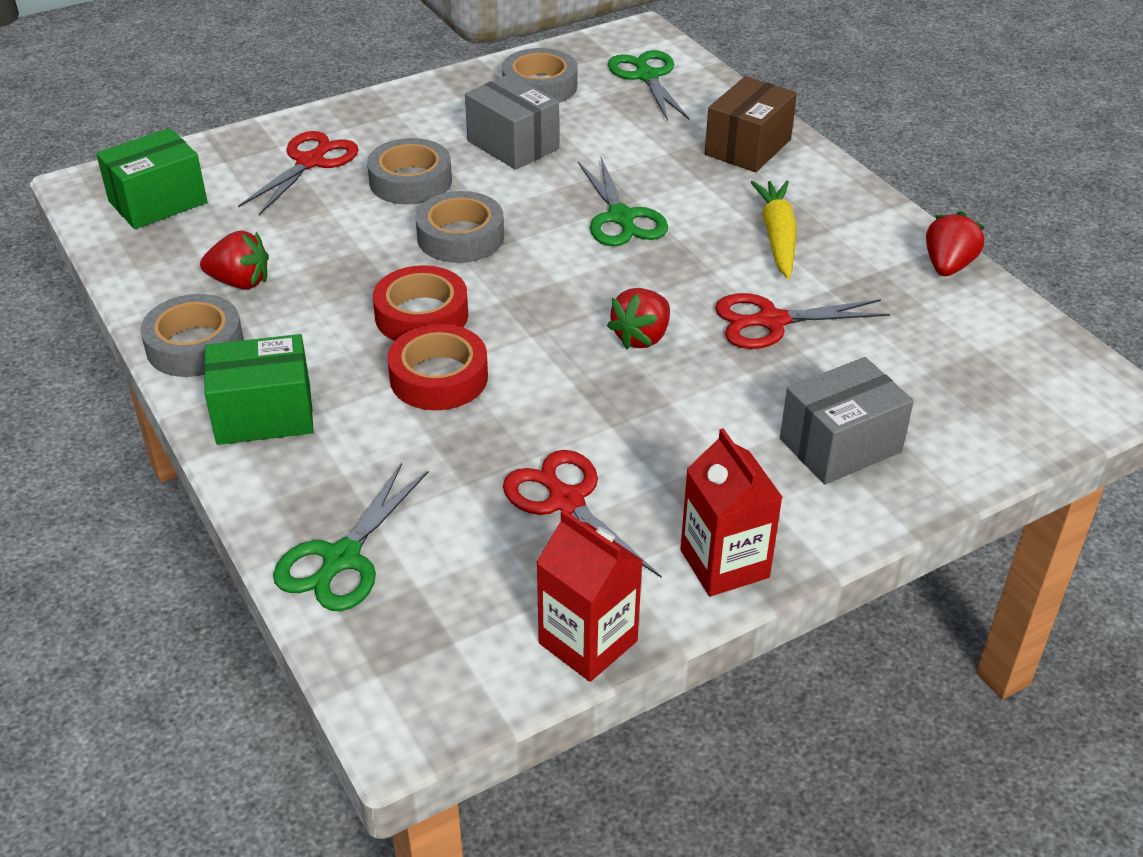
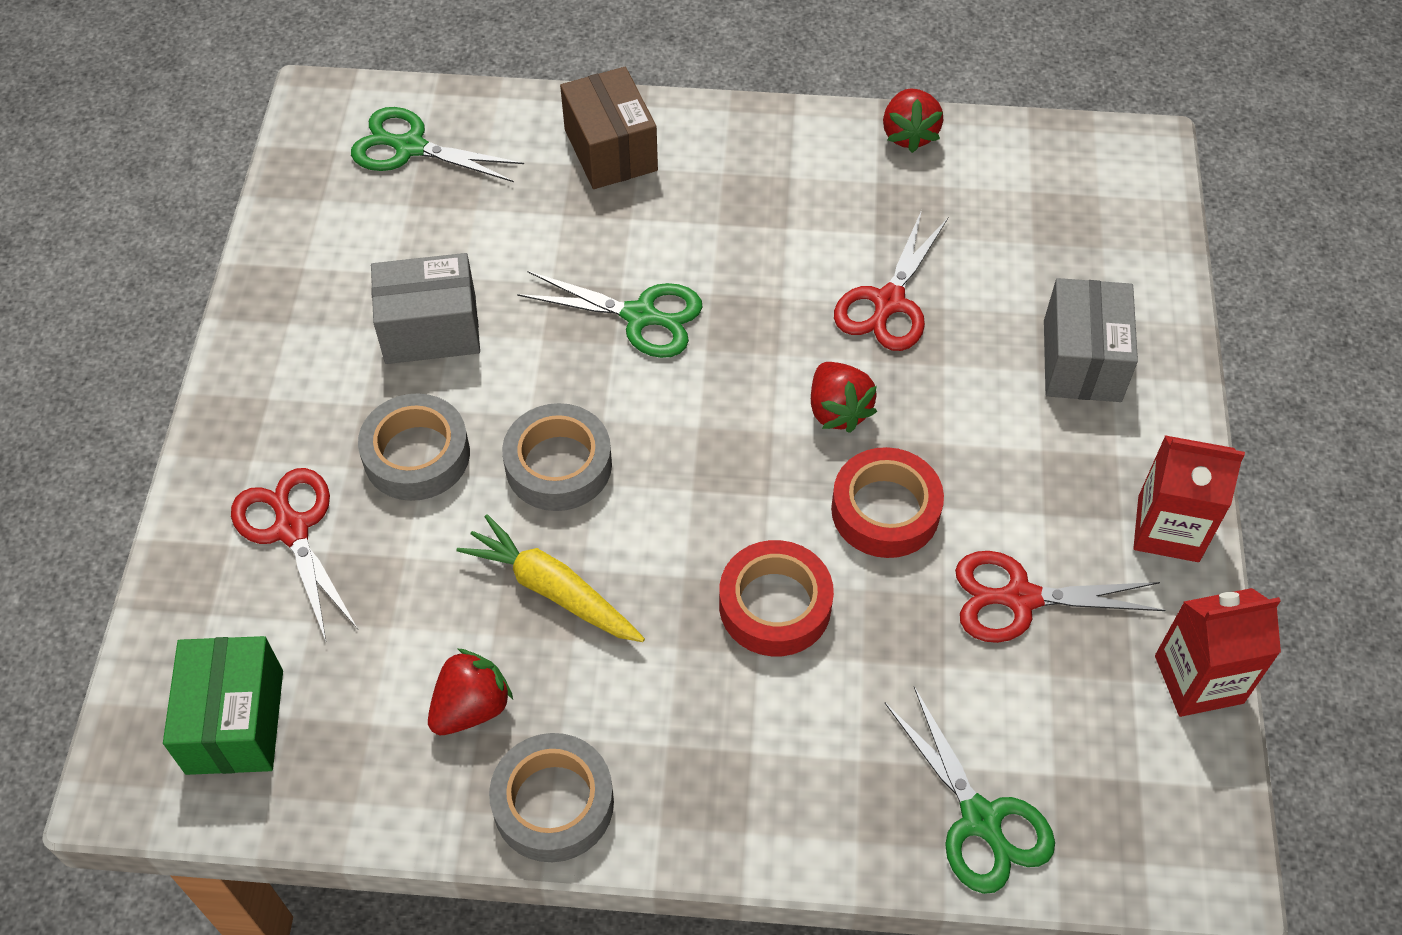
camera: 55 degrees left, 15 degrees up
(264, 414) = (721, 789): green box -> none
(421, 315) = (665, 568): red tape -> red tape (885, 510)
(539, 86) = (339, 244): grey tape -> none
(777, 237) = (771, 220): yellow carrot -> yellow carrot (553, 590)
(948, 266) = (909, 134): red strawberry -> red strawberry turned 150 degrees counterclockwise

